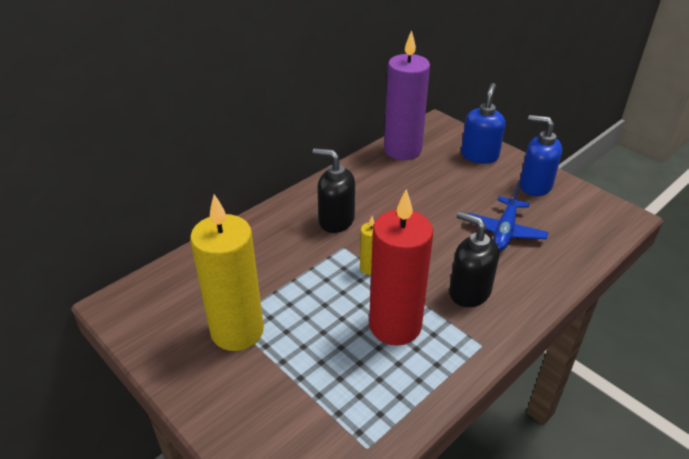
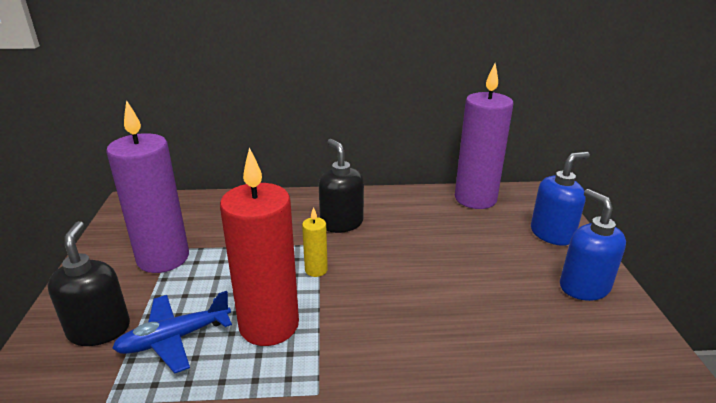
camera: 40 degrees right, 10 degrees down
(237, 331) = (163, 258): yellow candle -> purple candle
(469, 292) = (374, 339): black soap dispenser -> black soap dispenser (99, 329)
(505, 231) = (488, 309): blue plane -> blue plane (174, 338)

